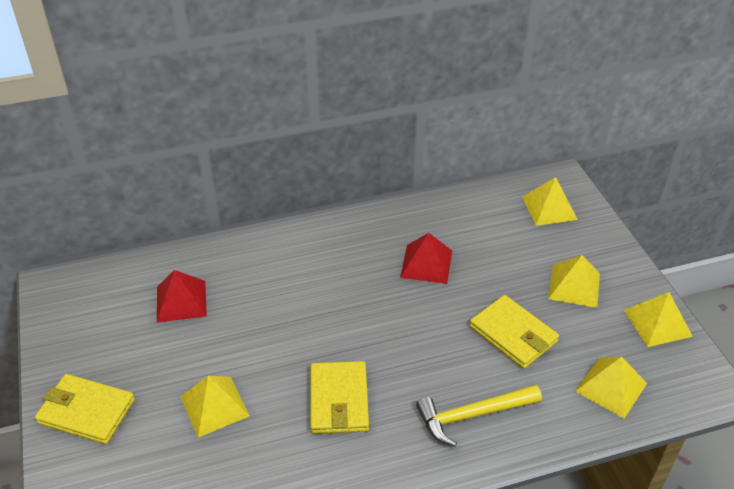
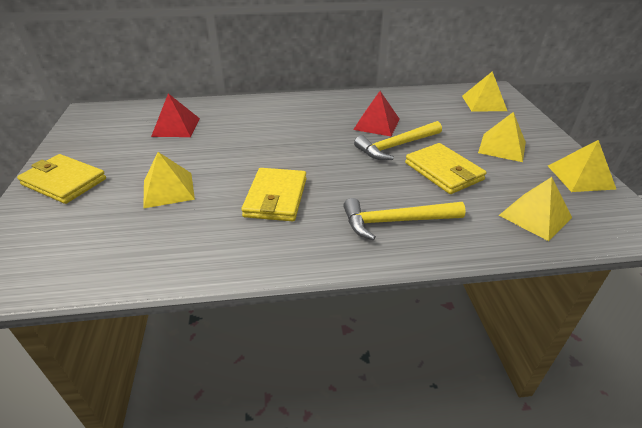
camera: 10 degrees right, 5 degrees down
(455, 300) = (396, 146): none -> yellow hammer

